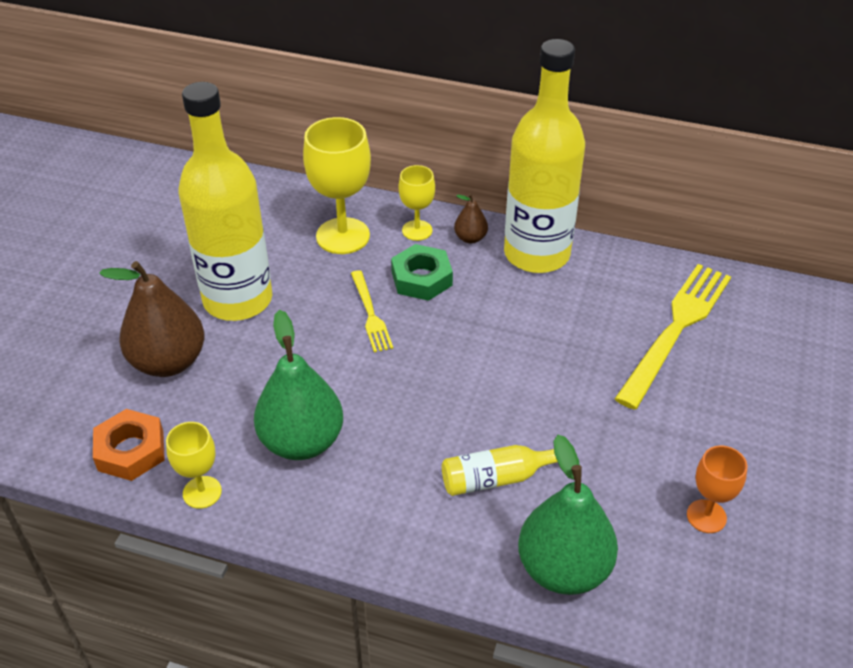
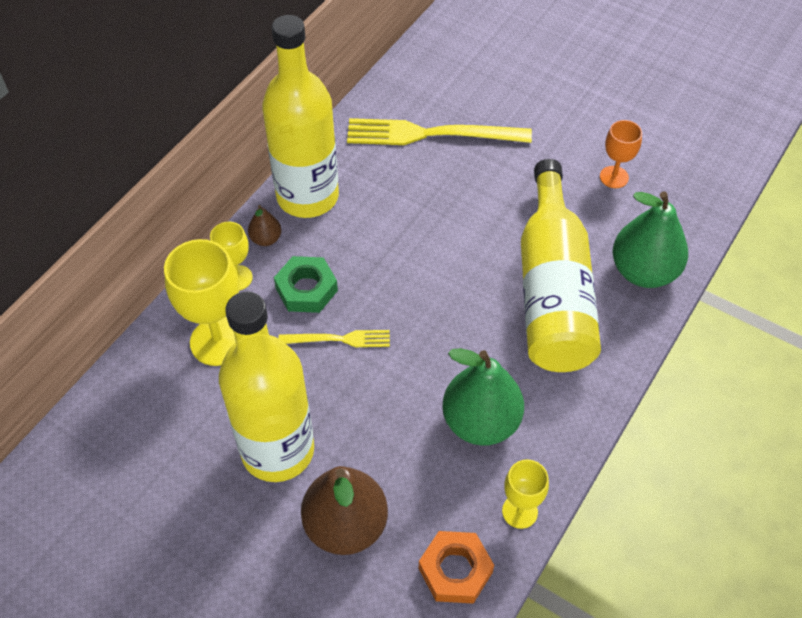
camera: 75 degrees left, 10 degrees up
(497, 478) = (553, 290): yellow bottle -> yellow bottle, size x2.22
(676, 330) = (431, 134): yellow fork -> yellow fork turned 45 degrees counterclockwise

